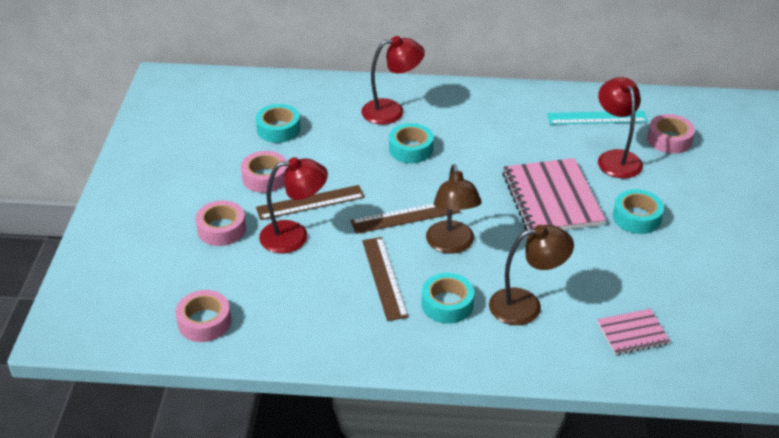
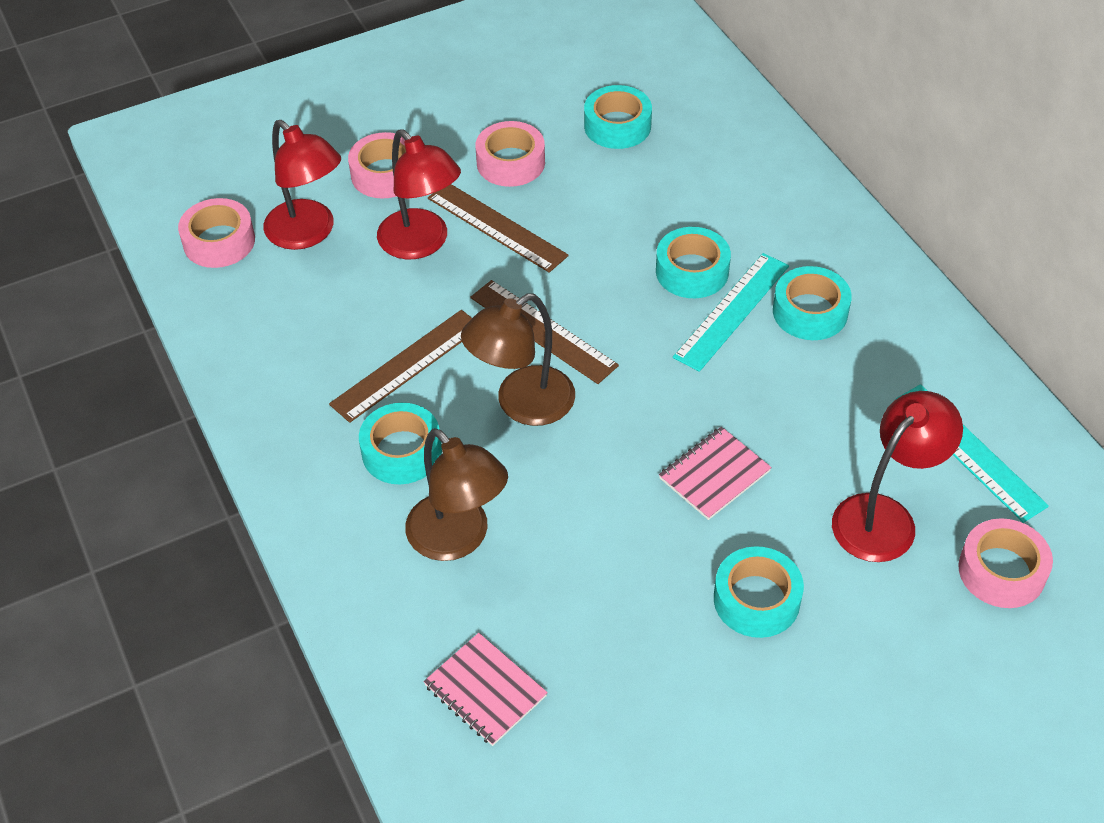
camera: 60 degrees right, 10 degrees up
(392, 111) = (759, 213): red lamp -> red lamp (308, 233)
(450, 148) = (732, 311): none -> turquoise ruler
(473, 124) = (810, 312): none -> turquoise tape
(551, 198) = (714, 475): pink notebook -> pink notebook, size x0.53

